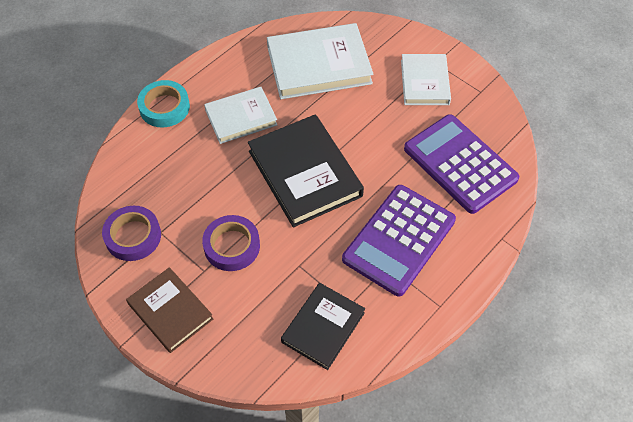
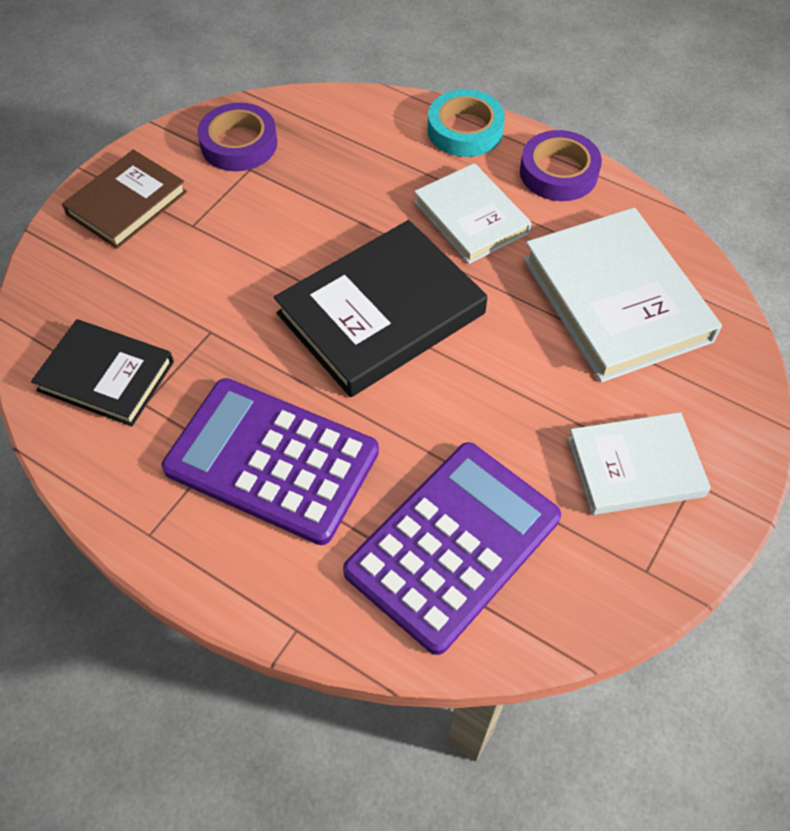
camera: 80 degrees right, 0 degrees up
(232, 246) = (235, 248): purple tape -> purple tape (558, 172)

